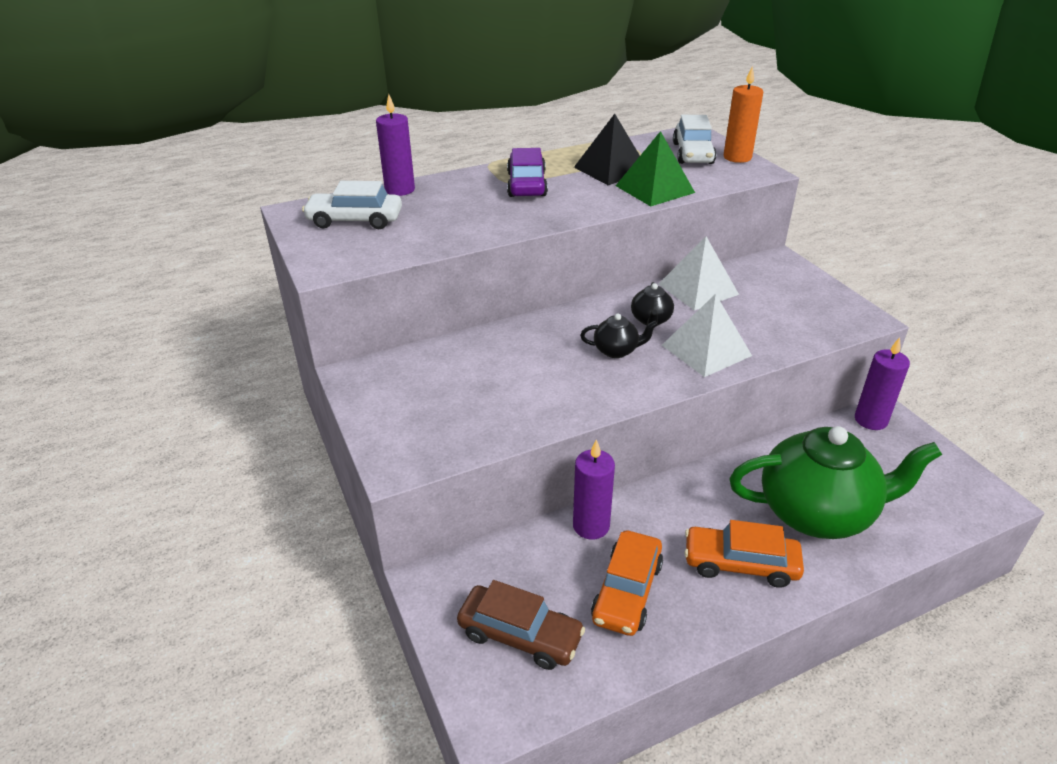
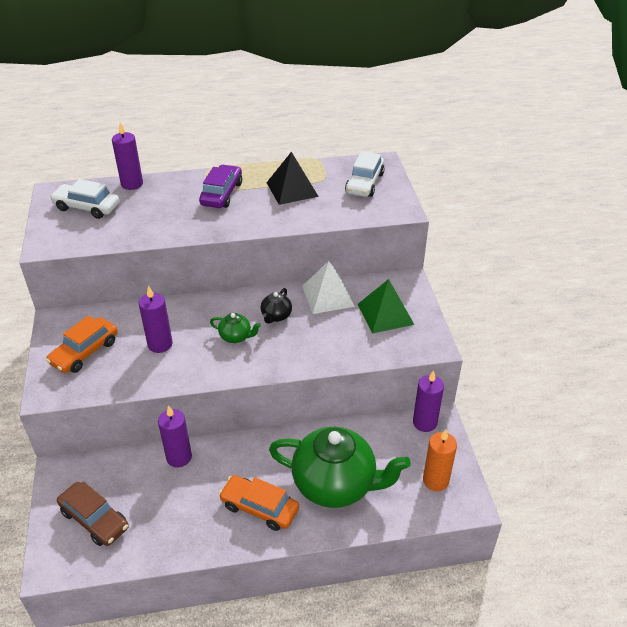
camera: 15 degrees right, 5 degrees up
(521, 377) = (160, 344): none -> purple candle
(617, 351) = (236, 337): black teapot -> green teapot
(627, 591) = (175, 508): orange car -> orange car (85, 352)
(654, 189) = (310, 214): green pyramid -> green pyramid (385, 314)
(706, 350) = (298, 349): white pyramid -> none
(737, 157) = (395, 193): orange candle -> orange candle (435, 480)

